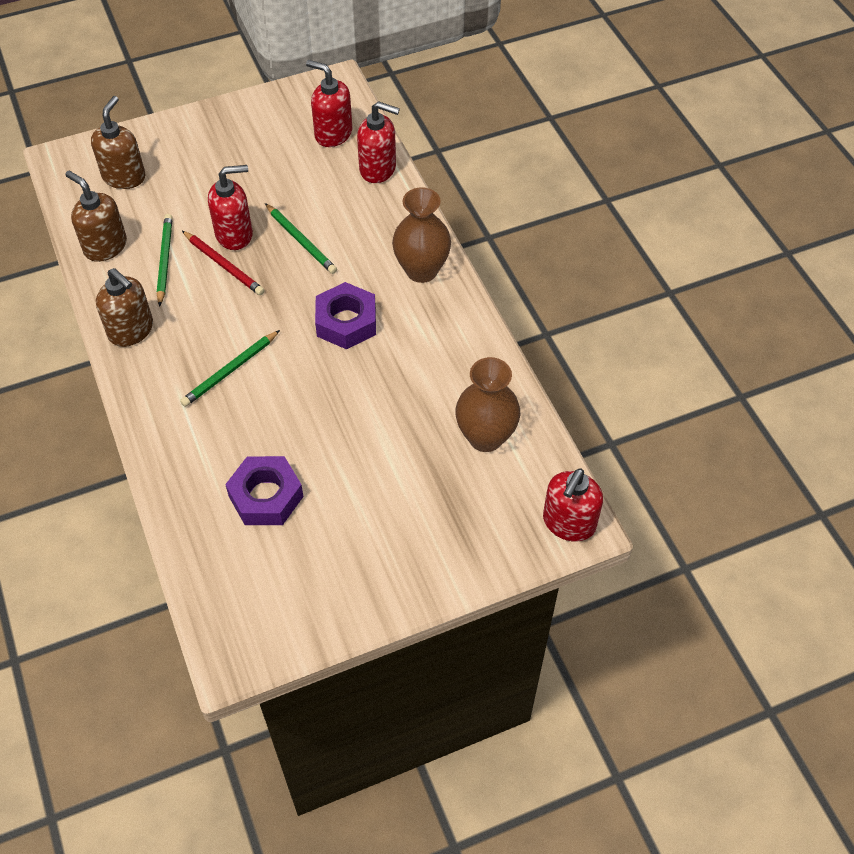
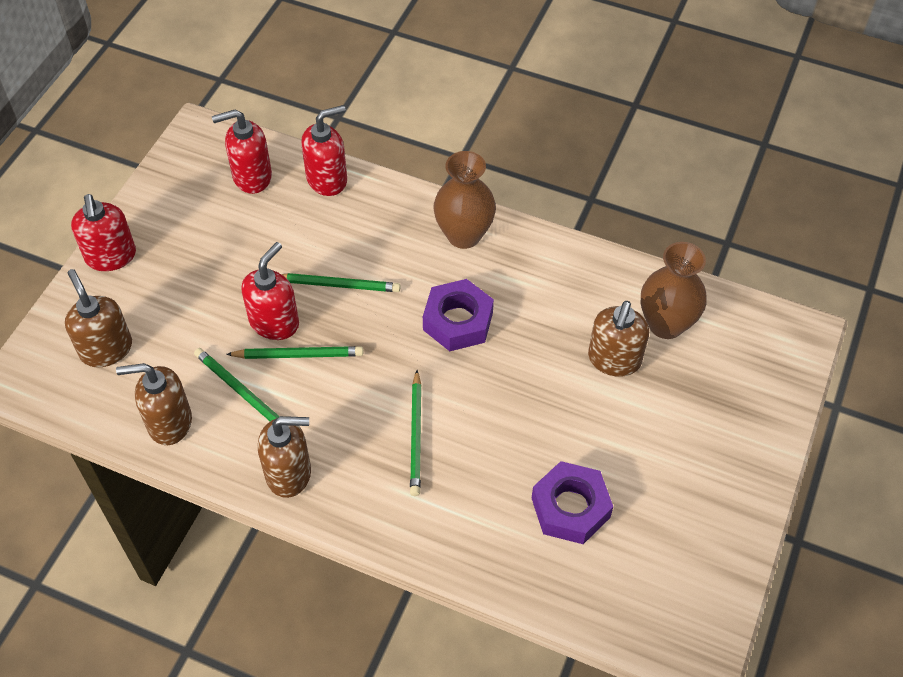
camera: 45 degrees left, 0 degrees up
(223, 265) = (298, 355): red pencil -> green pencil
(417, 430) = (614, 360): none -> brown soap dispenser
(568, 523) = (792, 338): red soap dispenser -> red soap dispenser (111, 256)

